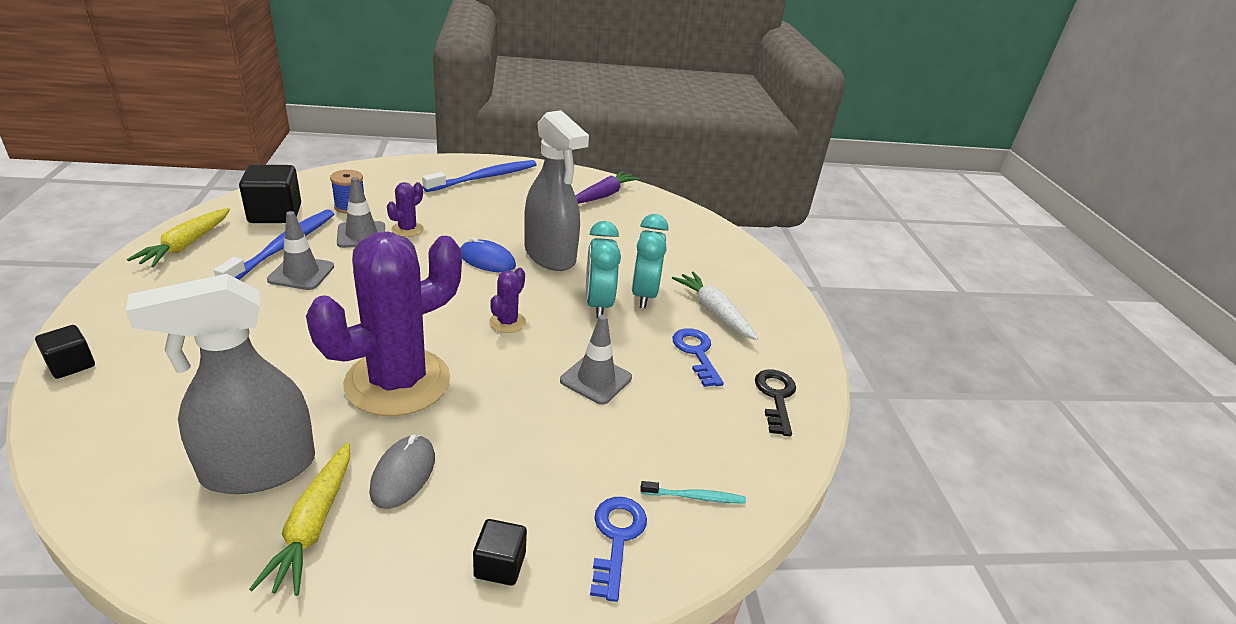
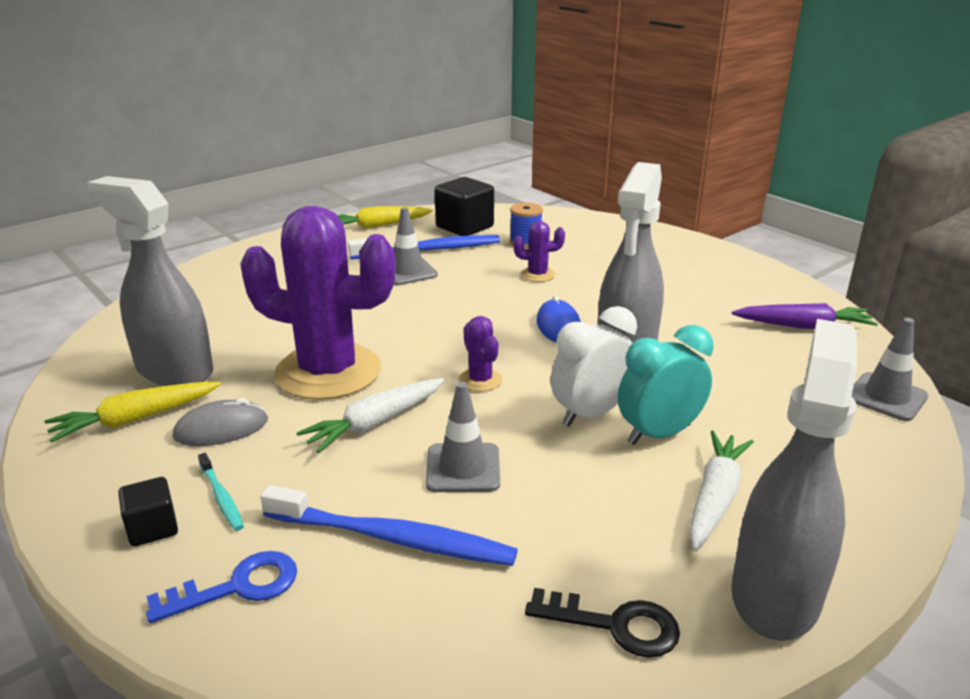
camera: 60 degrees right, 5 degrees down
(71, 365) = (213, 265): black cube -> none
(361, 235) = (495, 264): grey traffic cone -> grey traffic cone (886, 397)
(485, 177) = (691, 262): blue toothbrush -> blue toothbrush (394, 538)
(499, 391) = (375, 423): none -> white carrot
(507, 322) = (480, 380): purple cactus -> purple cactus turned 75 degrees clockwise
(598, 304) = (590, 414): turquoise clock -> white clock
(695, 497) = (348, 622): turquoise toothbrush -> turquoise toothbrush (221, 497)
(696, 353) = (608, 518): blue key -> none
(776, 397) = (614, 625): black key -> black key turned 45 degrees clockwise
(793, 338) = (775, 594): none -> grey spray bottle

